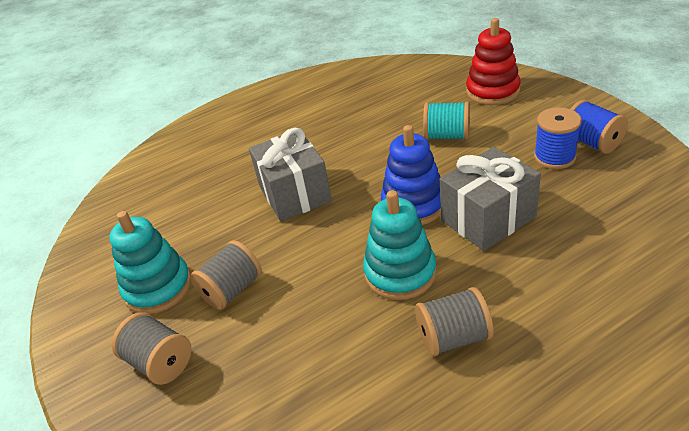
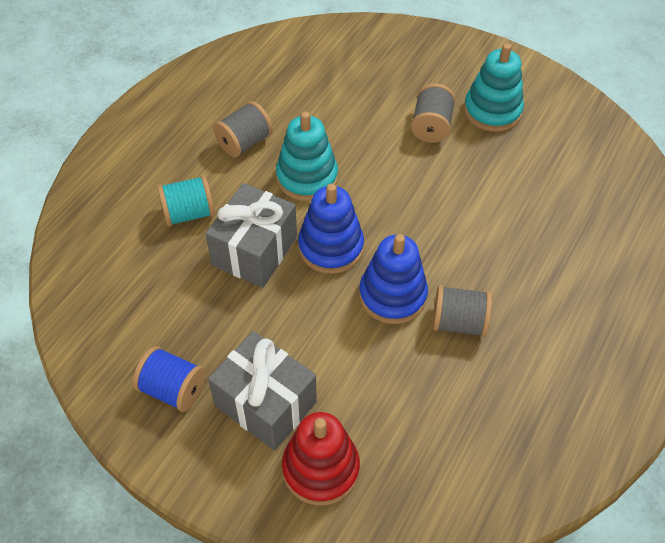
camera: 145 degrees right, 15 degrees up
(160, 362) = (435, 70): grey spool -> grey spool (459, 322)
(295, 194) = (456, 228): grey gift -> grey gift (265, 404)
(384, 162) = (392, 295): none -> blue stacking toy
(447, 136) = (342, 357): turquoise spool -> turquoise spool (188, 213)
(554, 157) = (210, 353): blue spool -> none

